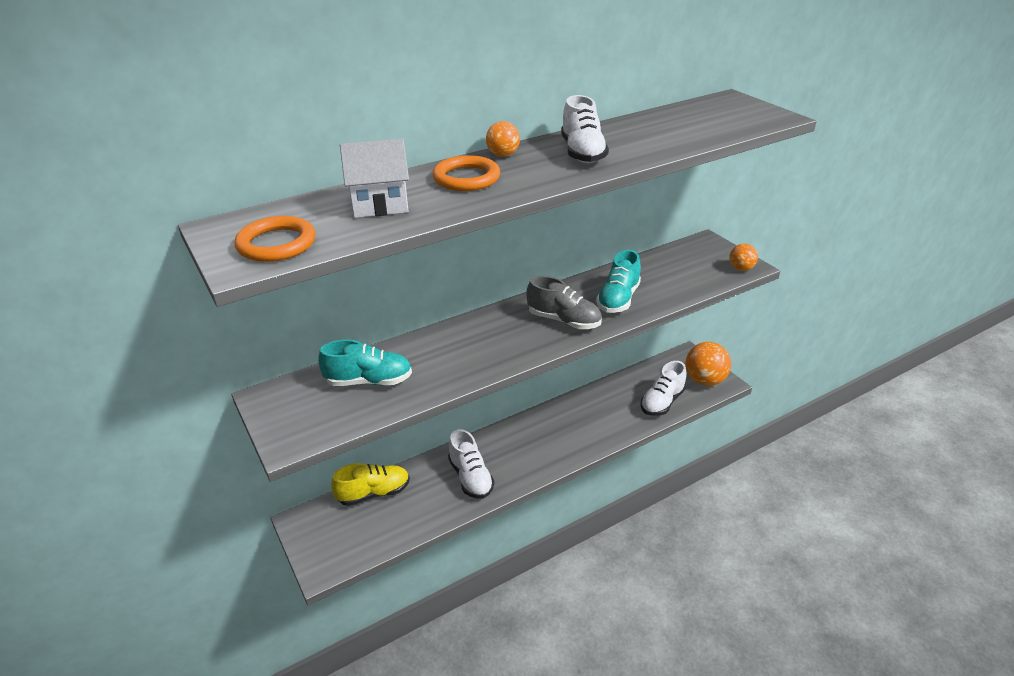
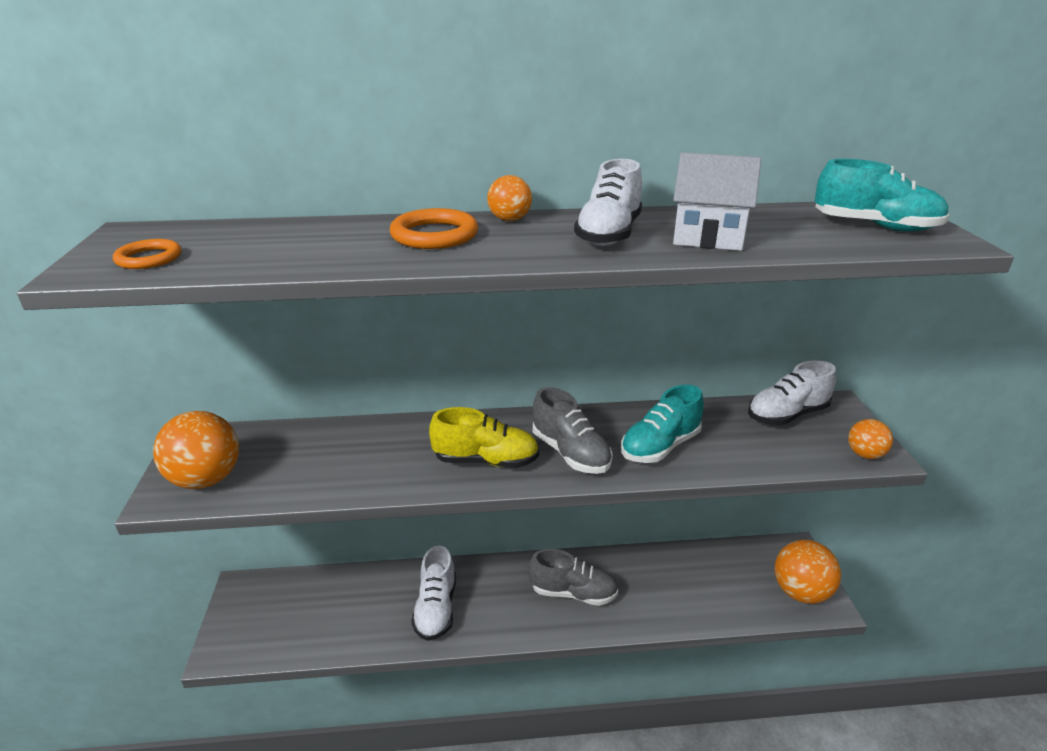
camera: 25 degrees right, 5 degrees down
(276, 244) = (149, 258): orange ring -> orange ring, size x0.65
(309, 420) = (206, 479): none -> orange ball
(369, 381) = (301, 455): turquoise shoe -> turquoise shoe (875, 226)
(374, 493) = (328, 586): yellow shoe -> yellow shoe (486, 461)
(380, 204) = (305, 242): white house -> white house (708, 237)
(561, 432) = (573, 593): none -> grey shoe
(662, 402) = (724, 601): white shoe -> white shoe (787, 415)

